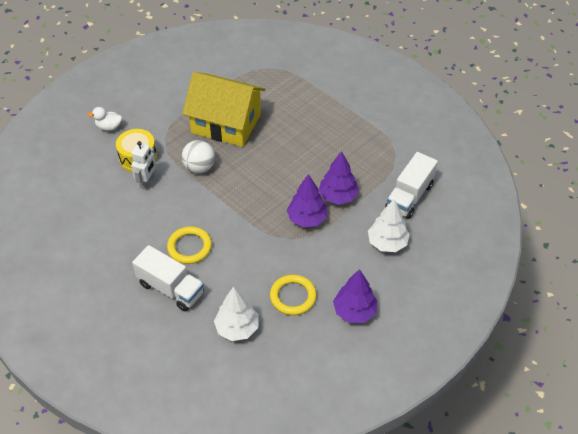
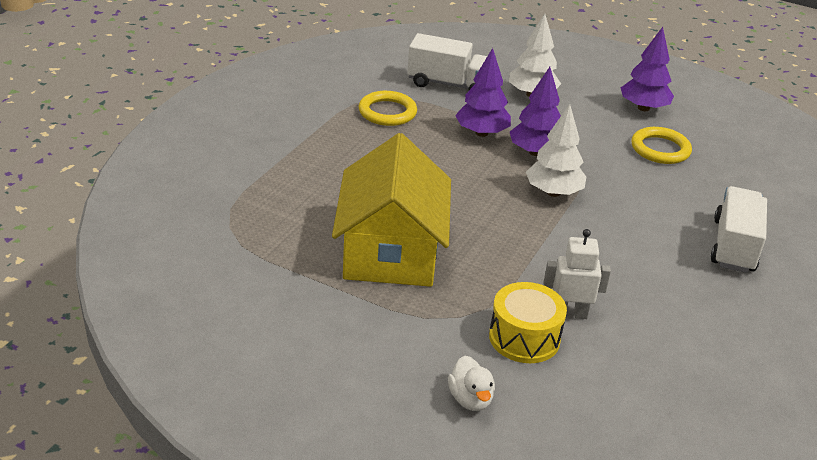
camera: 110 degrees left, 15 degrees down
(189, 247) = (656, 243): yellow ring -> yellow ring (387, 112)
(199, 167) = (503, 262): white ball -> none
(237, 328) = (738, 182): white tree -> white tree (553, 192)

